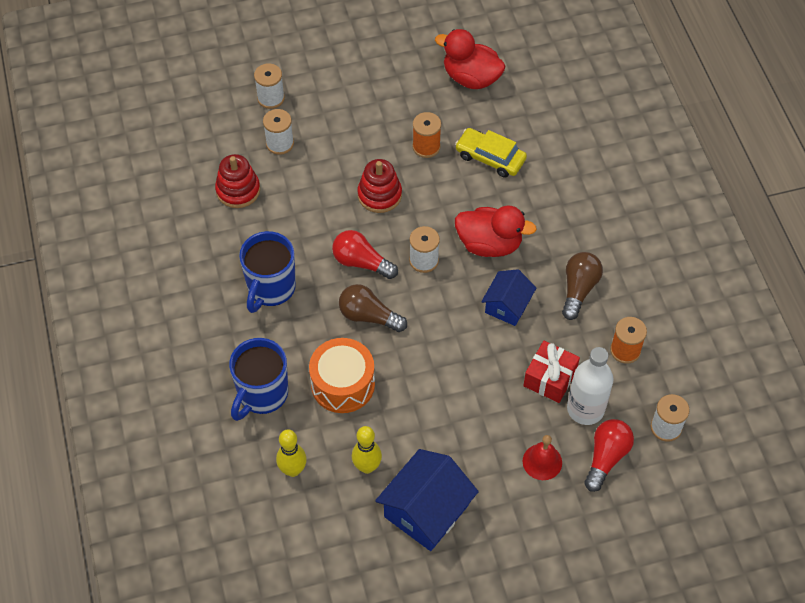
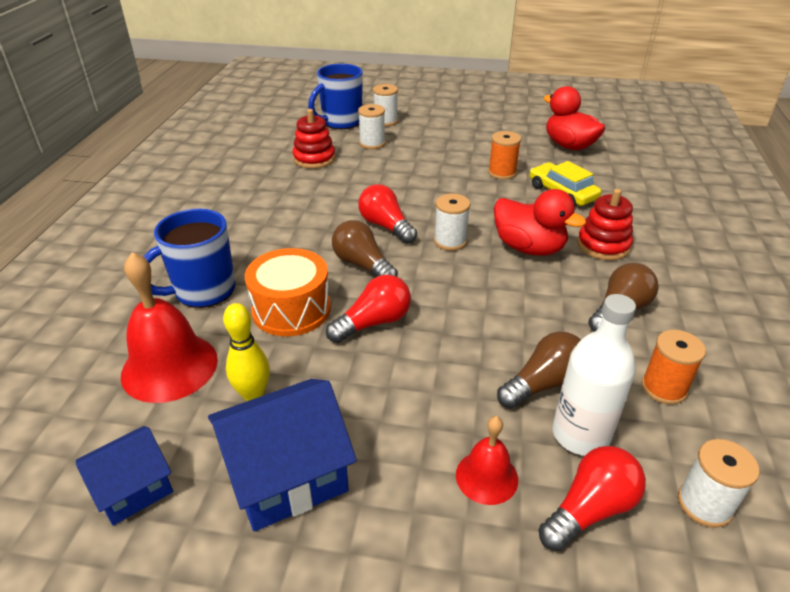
camera: 25 degrees right, 20 degrees down
(270, 288) = (285, 220): blue mug -> blue mug (341, 122)
(293, 470) = (169, 367): yellow bowling pin -> red bell
(379, 195) = (437, 190): red stacking toy -> red stacking toy (603, 245)
(411, 372) = (374, 323): none -> red light bulb
(507, 306) = (523, 300): blue house -> blue house (133, 488)
(550, 378) = (544, 384): red gift -> brown light bulb

